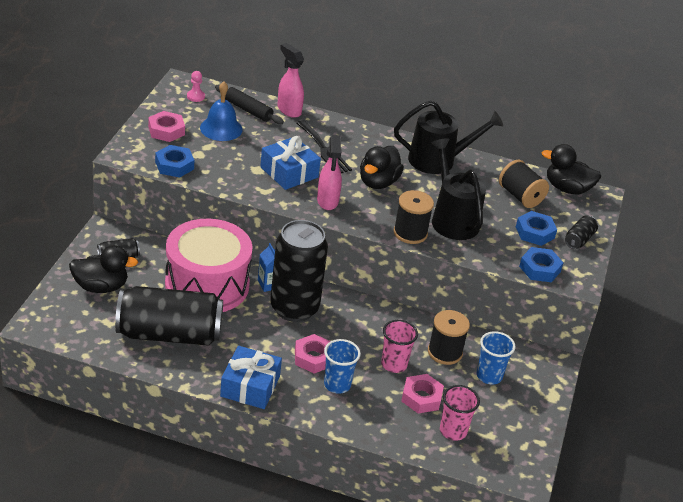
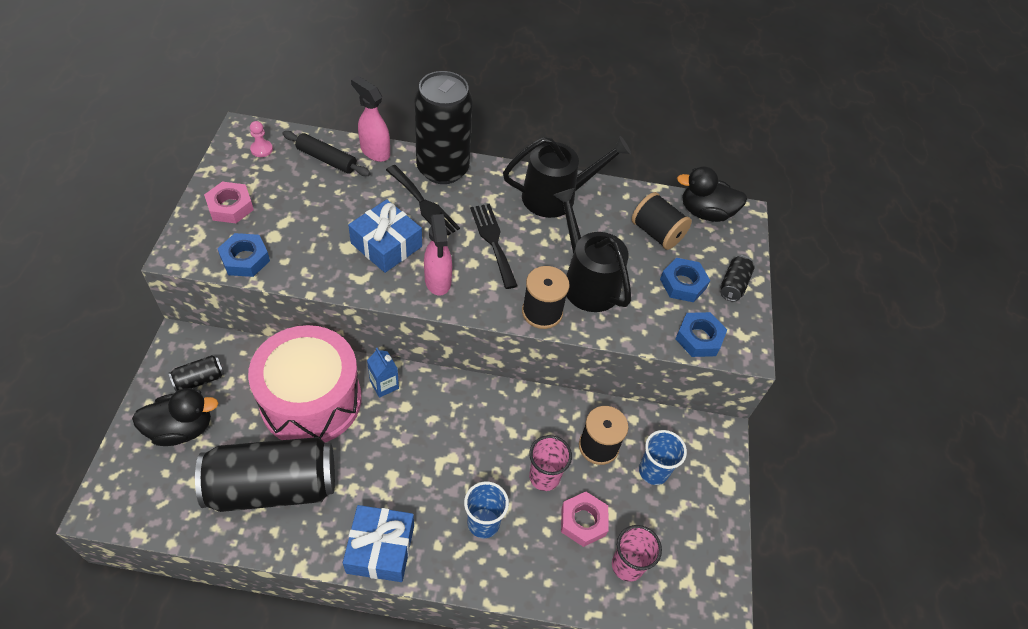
camera: 10 degrees left, 15 degrees up
(221, 128) = (297, 192): blue bell -> none
(294, 308) = (418, 415): black can -> black can (443, 169)
(313, 358) = (450, 487): pink nut -> none
(378, 182) = (493, 241): black duck -> black fork

